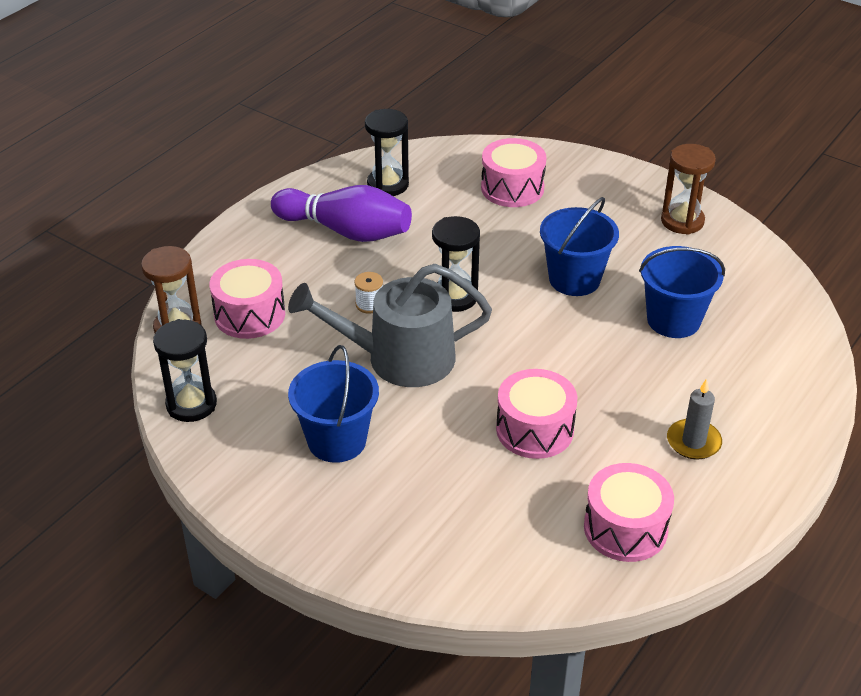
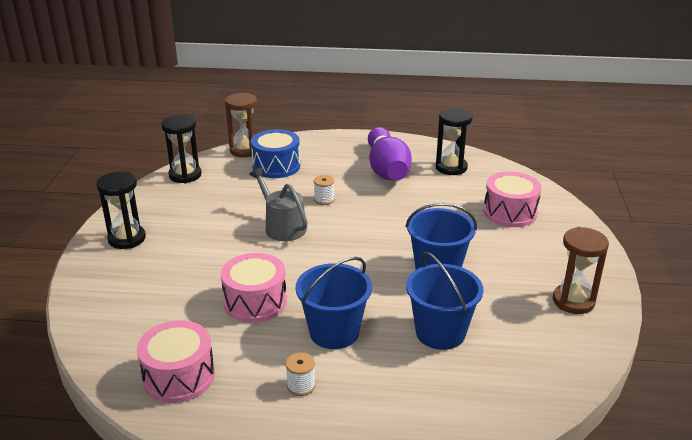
camera: 60 degrees right, 10 degrees down
(249, 314) = (276, 166): pink drum -> blue drum
(337, 440) = (188, 229): blue bucket -> blue bucket (334, 332)
(400, 358) = (282, 226): grey watering can -> grey watering can, size x0.65
(454, 297) = (363, 227): black hourglass -> black hourglass (127, 239)
(693, 442) = (301, 386): grey candle -> white spool

